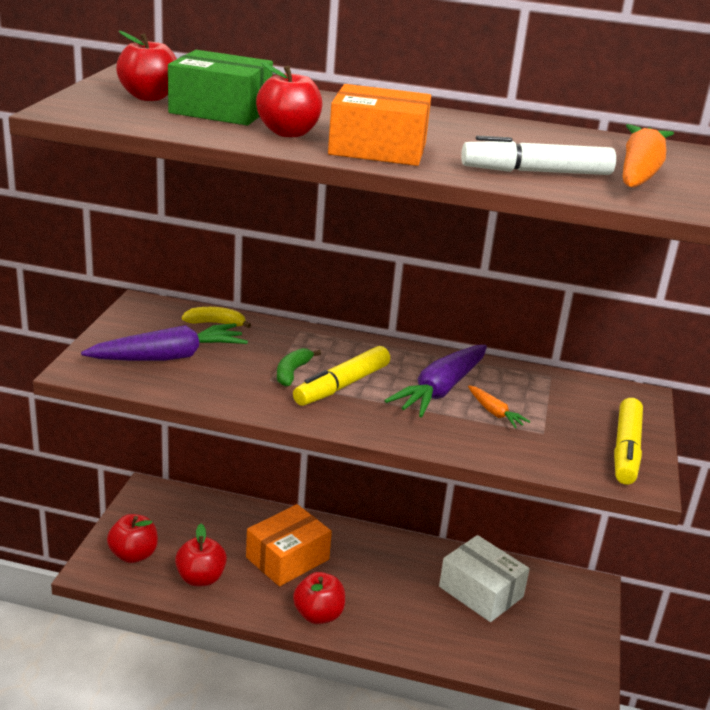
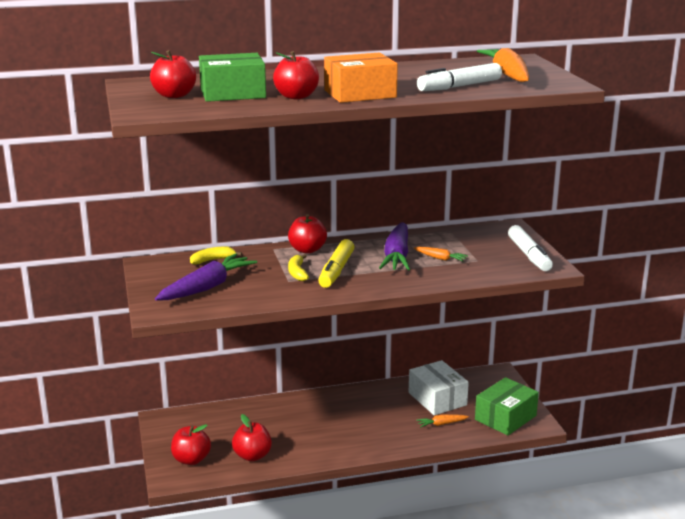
camera: 25 degrees left, 5 degrees down
(287, 558) = (299, 424): orange box -> none
(292, 372) = (297, 273): green banana -> yellow banana
(318, 615) = (349, 447): red apple -> red apple (307, 250)
(457, 630) = (441, 424): none -> orange carrot
(481, 592) = (437, 399): white box -> white box turned 45 degrees clockwise
(550, 656) = (505, 417): none -> green box
(626, 450) = (529, 255): yellow marker -> white marker

